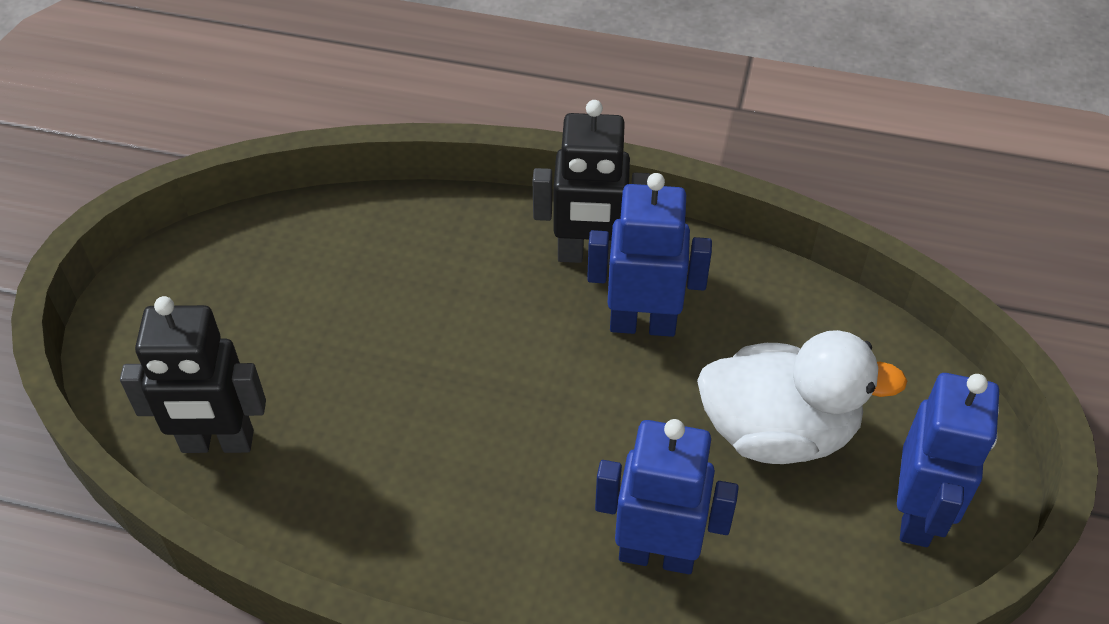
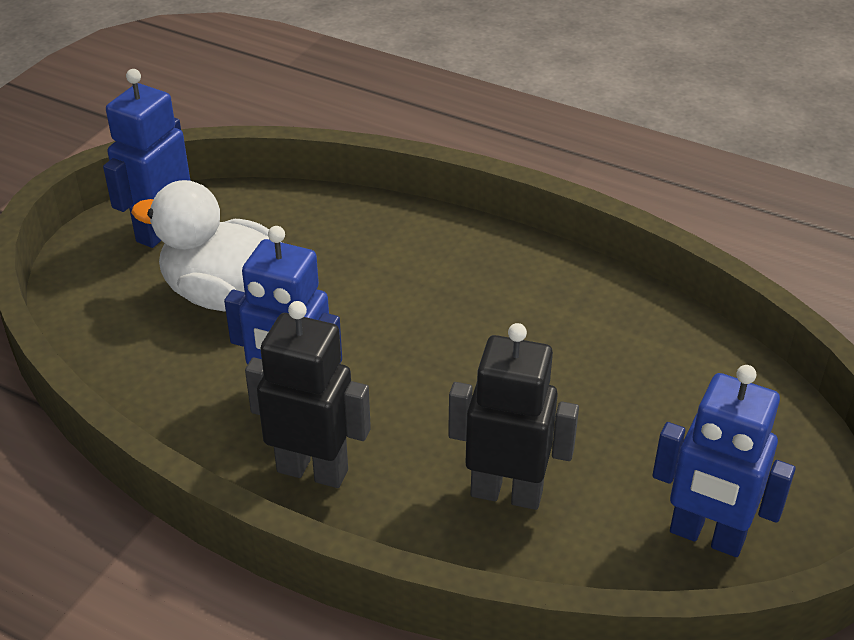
camera: 165 degrees left, 10 degrees down
(217, 442) = (706, 374): black robot -> black robot (506, 492)
(657, 554) = (364, 242): blue robot -> blue robot (706, 536)

